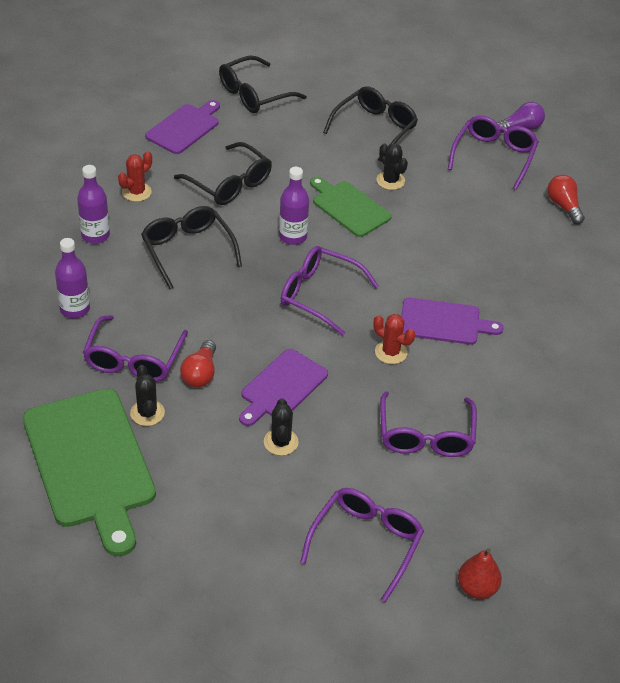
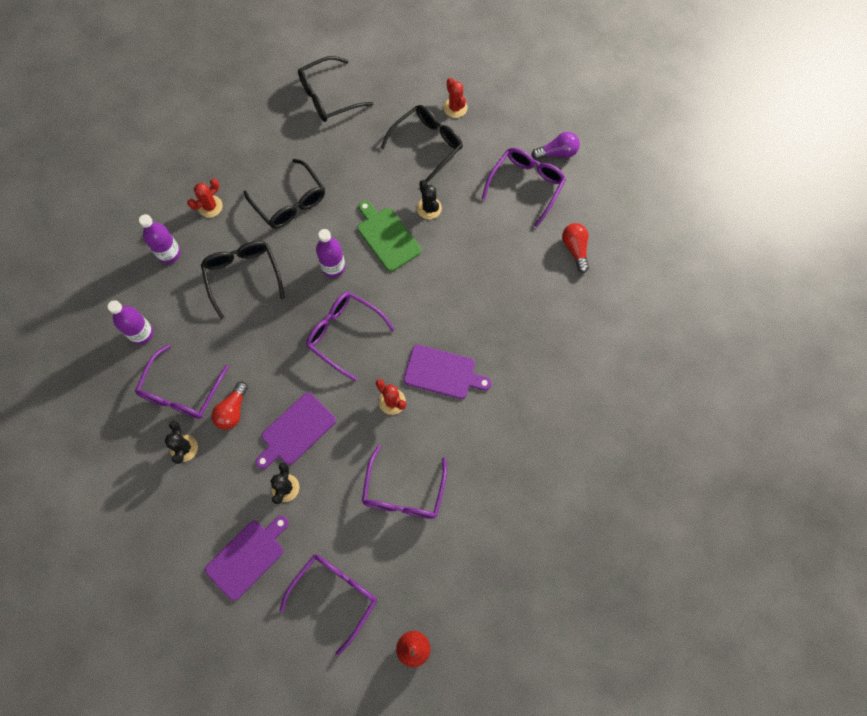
camera: 10 degrees right, 25 degrees up
(90, 463) = (132, 495): green cutting board -> none
(185, 128) = (262, 133): purple cutting board -> purple cutting board (247, 557)
(398, 97) = (455, 108): none -> red cactus

